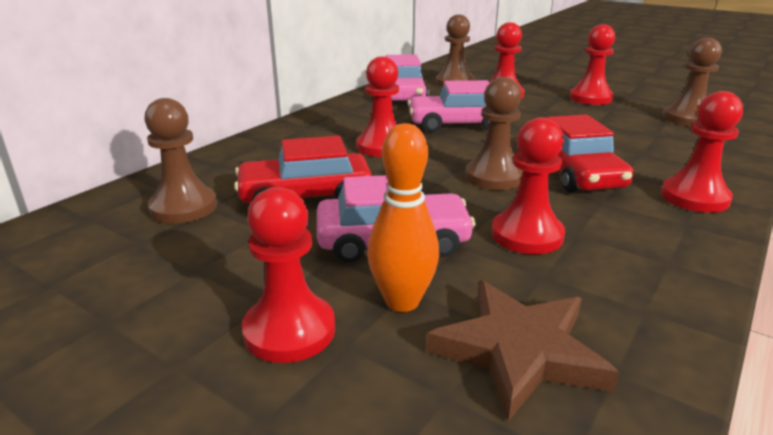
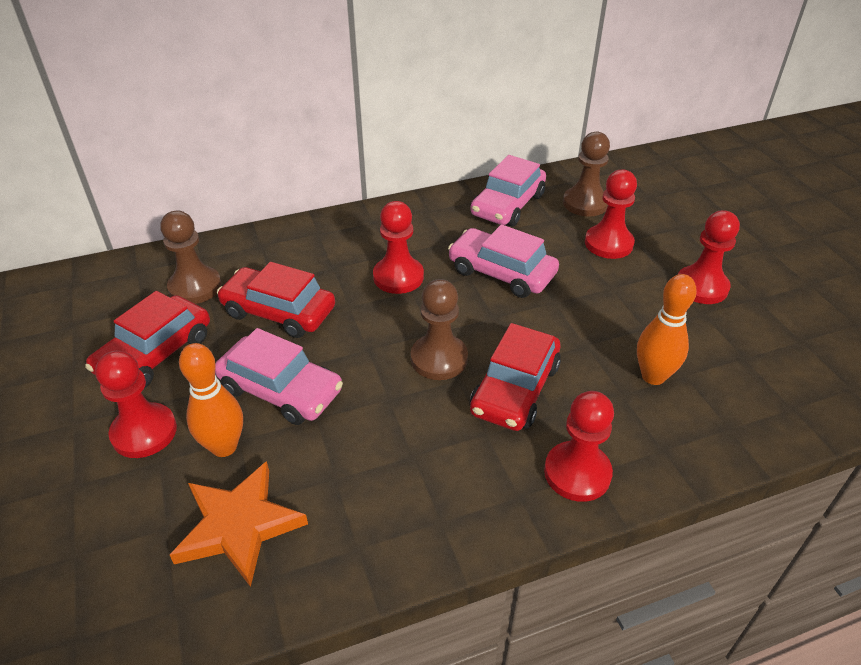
camera: 35 degrees right, 15 degrees up
(207, 267) = (155, 354): none -> red car
(519, 351) = (239, 525): brown star -> orange star
(527, 235) = (376, 435): red pawn -> none
(642, 140) = (653, 376): none -> orange bowling pin
(687, 118) = (764, 368): brown pawn -> none

